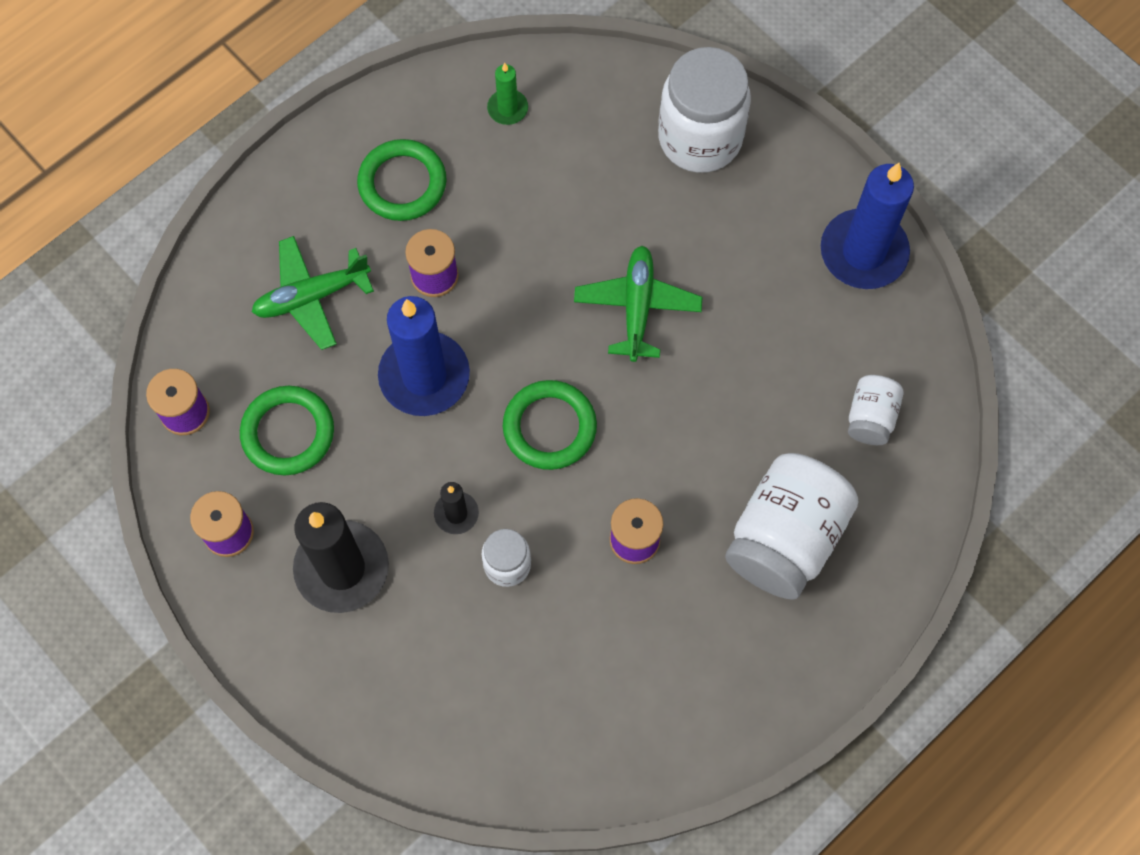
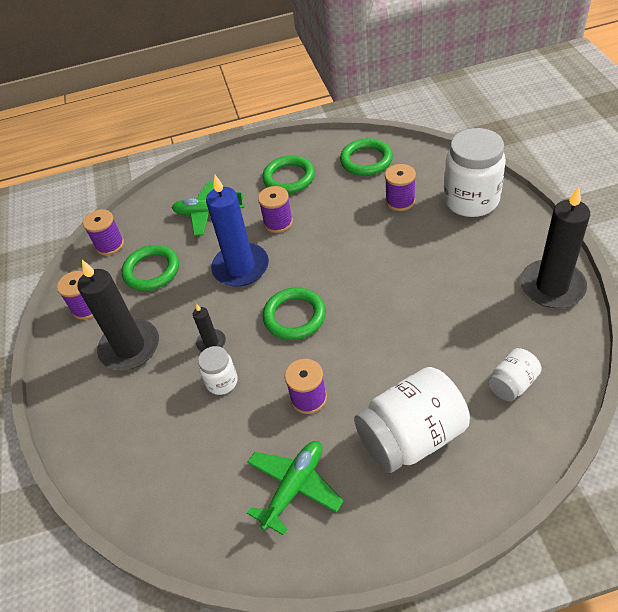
camera: 35 degrees right, 20 degrees down
(507, 108) = (366, 160): green candle -> green ring
(598, 173) = (400, 201): none -> purple spool
(637, 307) = (385, 271): green plane -> green plane (294, 487)
(863, 252) = (552, 286): blue candle -> black candle

